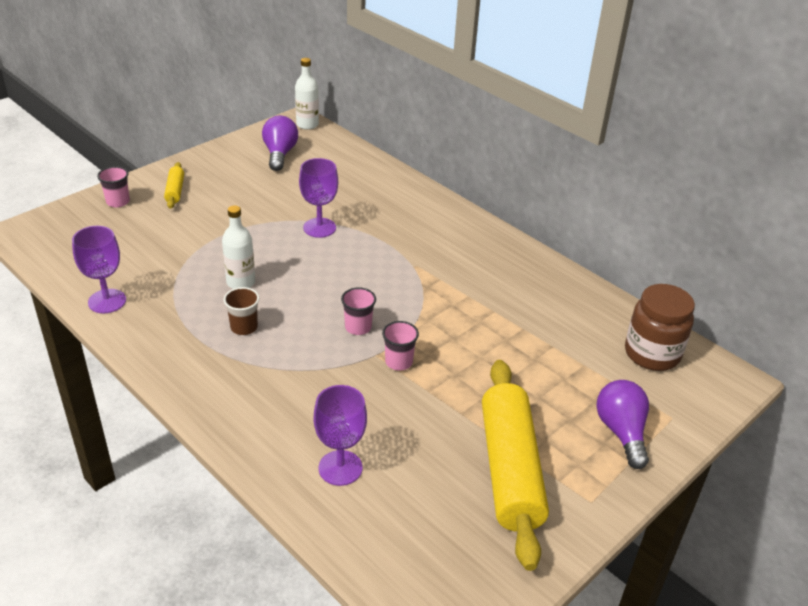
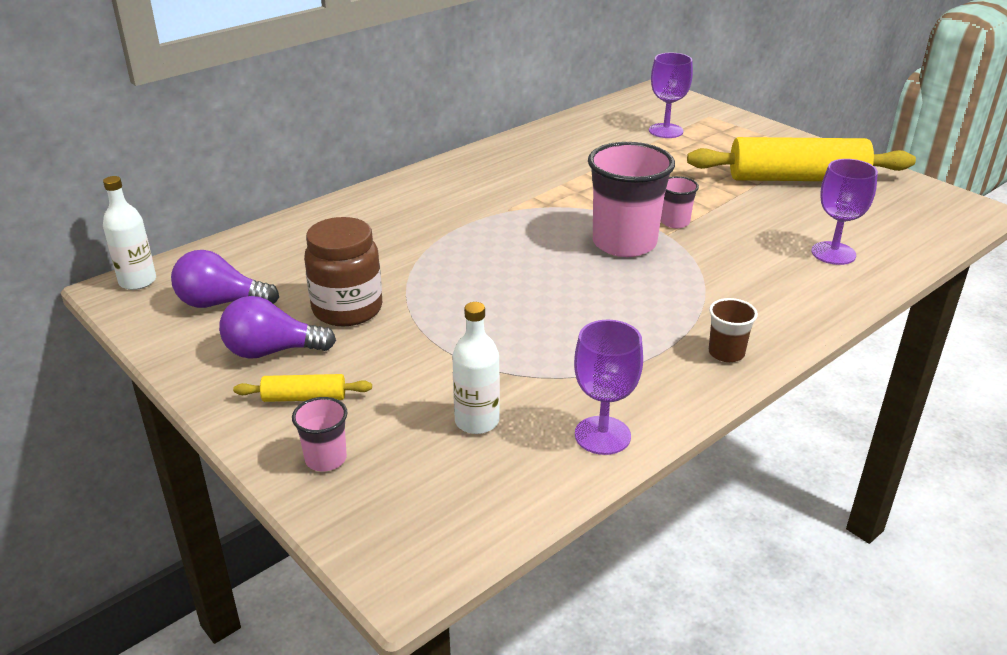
camera: 85 degrees left, 5 degrees down
(241, 282) = (548, 322): white bottle -> white bottle (477, 421)
(244, 327) = (638, 315): brown cup -> brown cup (726, 353)
(319, 228) = (427, 268): purple goblet -> purple goblet (666, 131)
(358, 327) = (624, 243): pink cup -> pink cup, size x2.11
(621, 432) = (733, 134): purple light bulb -> purple light bulb (272, 351)
(652, 354) = (633, 114): brown jar -> brown jar (347, 309)

